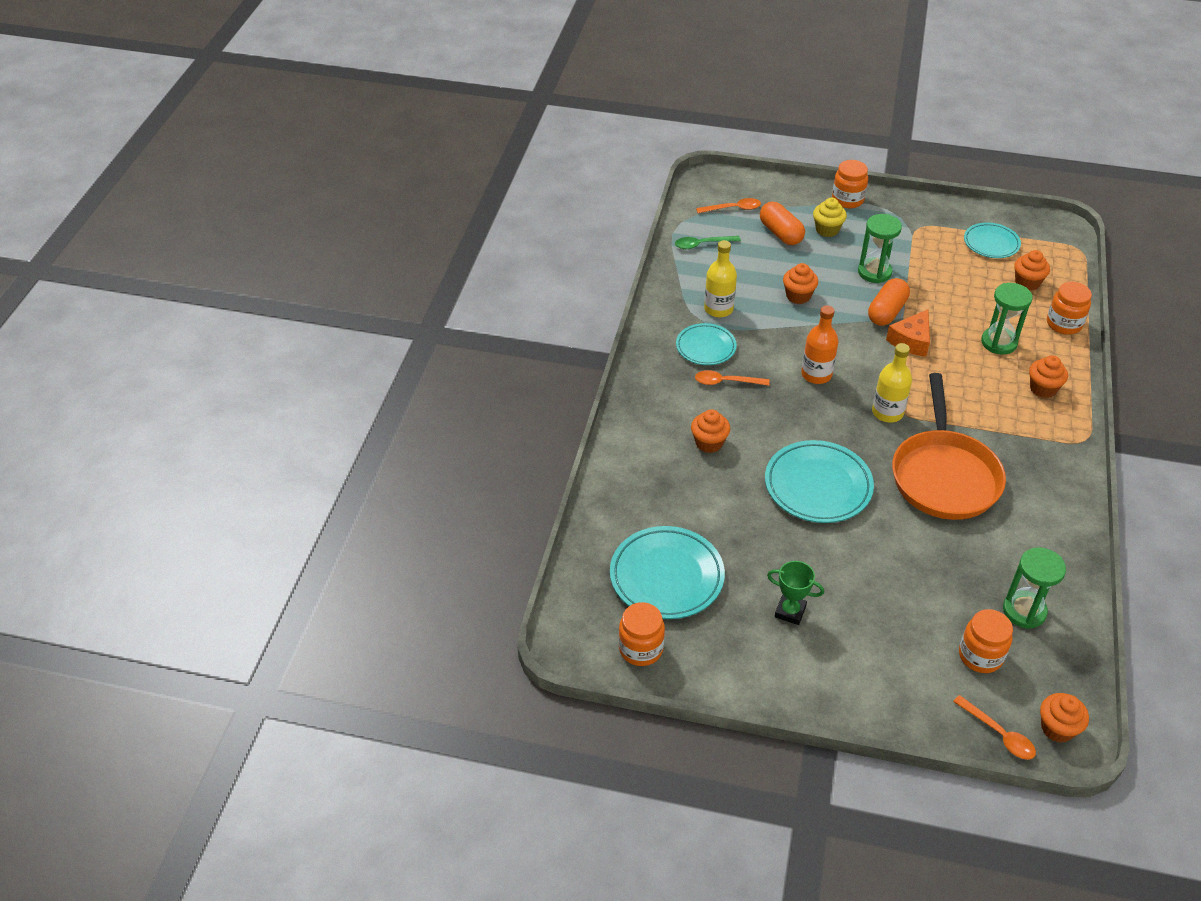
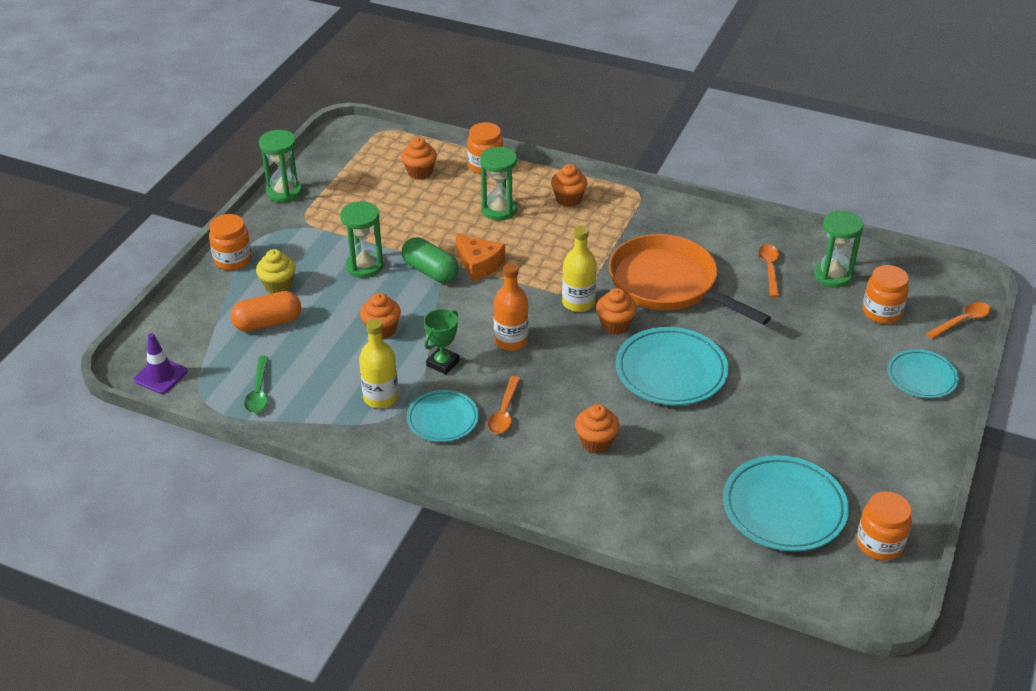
camera: 80 degrees left, 5 degrees down
(701, 194) = (161, 376): none -> purple traffic cone
(733, 209) = (203, 353): orange spoon -> orange spoon (769, 269)
(790, 611) = (831, 422): green trophy -> green trophy (442, 363)
(886, 312) = (430, 271): orange capsule -> green capsule
(944, 475) = (668, 285): orange pan -> orange pan turned 150 degrees counterclockwise
(950, 208) = (284, 192): none -> green hourglass
(991, 243) = (352, 180): turquoise plate -> turquoise plate (921, 377)
(1057, 728) = (953, 288): orange cupcake -> orange cupcake (615, 325)

